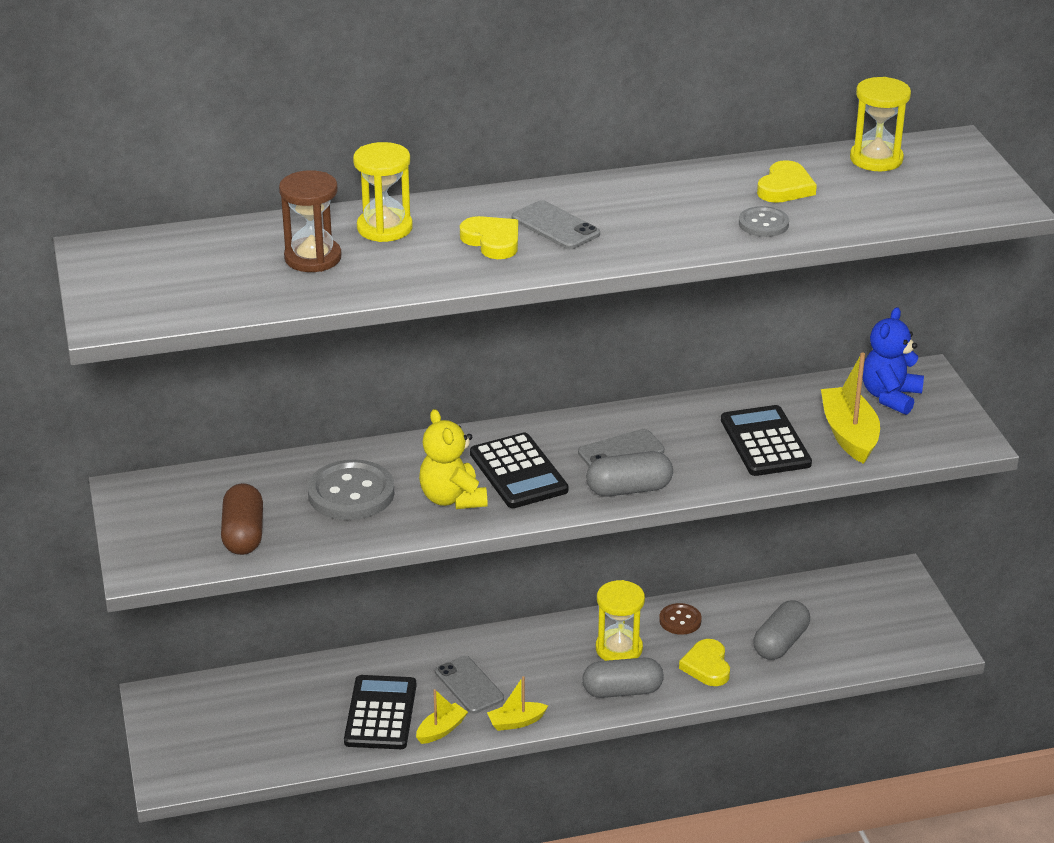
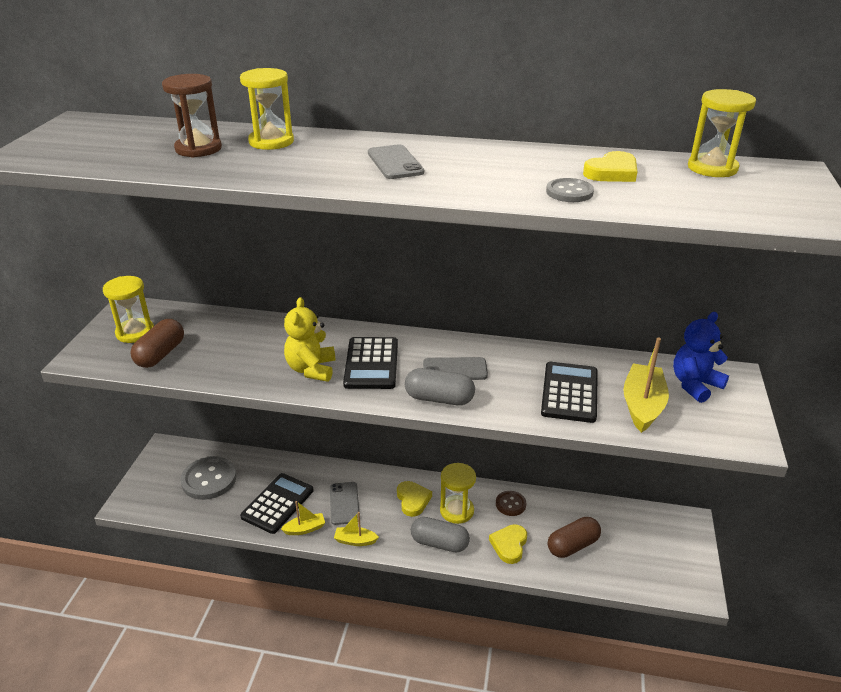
camera: 25 degrees right, 0 degrees up
(177, 518) = (135, 332): none -> yellow hourglass
(351, 493) = (251, 347): grey button -> grey button (209, 479)
(492, 241) = (336, 163): yellow heart -> yellow heart (413, 500)
(780, 643) = (572, 546): grey capsule -> brown capsule

